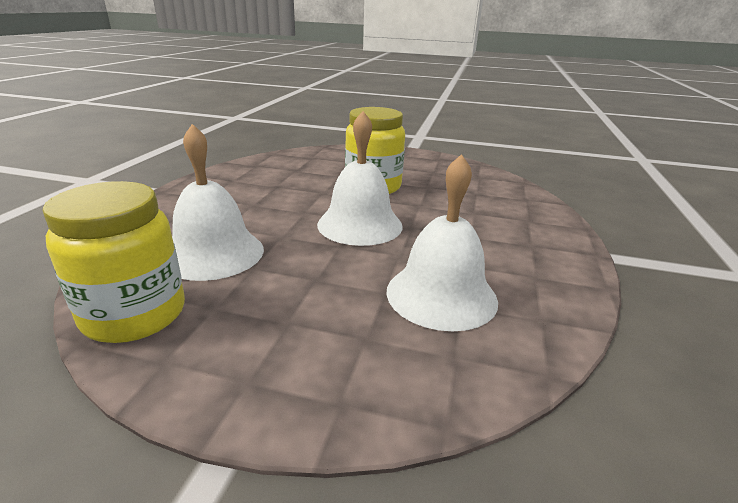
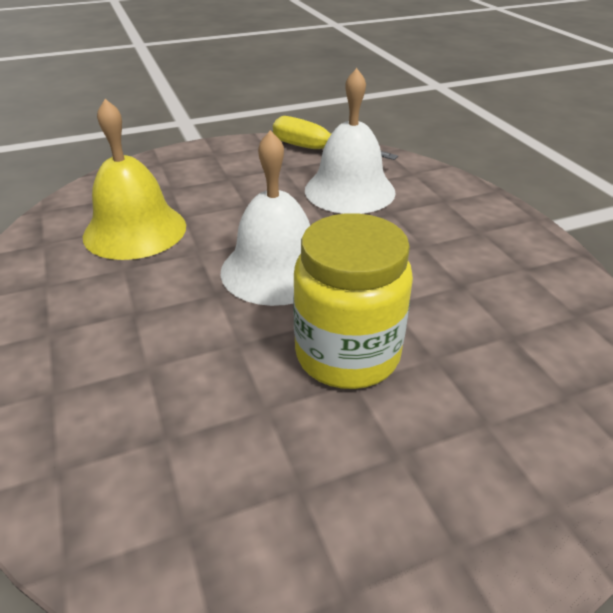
camera: 145 degrees right, 10 degrees up
(134, 315) = (318, 151): yellow jar -> yellow screwdriver
(441, 295) = (135, 230): white bell -> yellow bell

